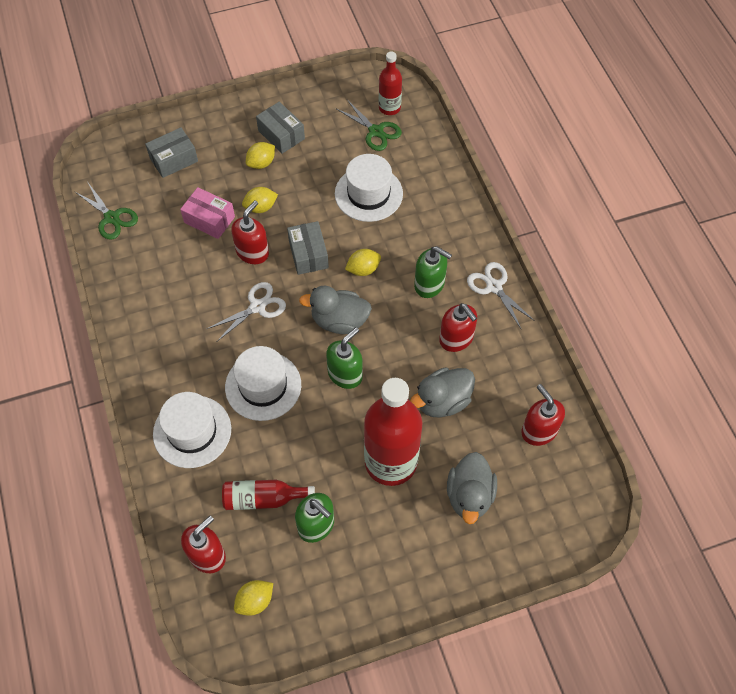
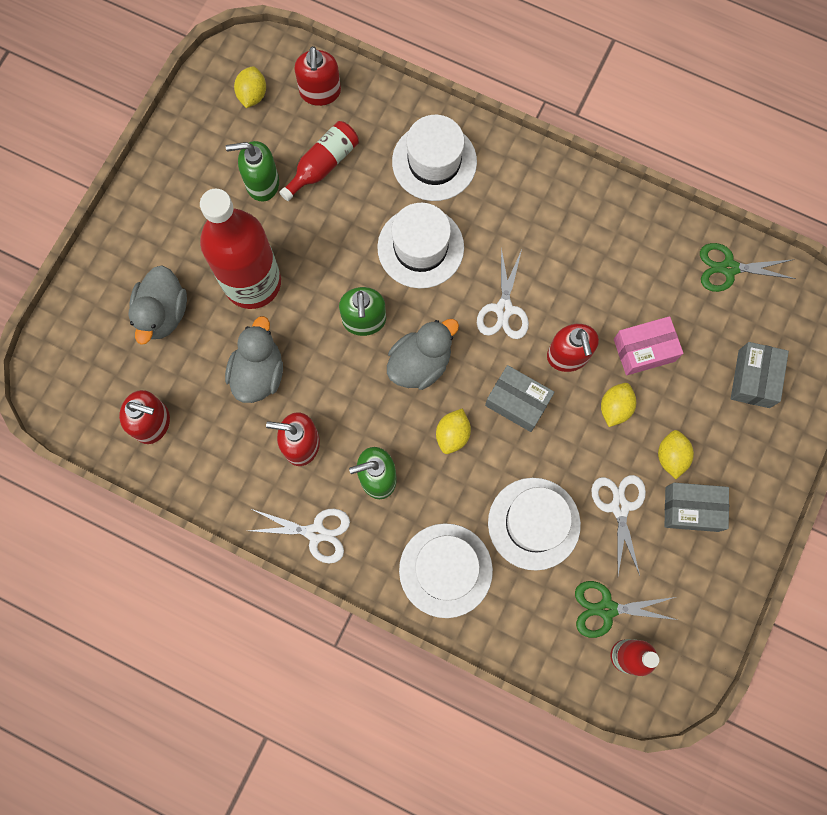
camera: 135 degrees right, 15 degrees up
(315, 165) = (619, 506): none -> white scissors
(440, 212) = (445, 570): none -> white hat
(469, 496) = (163, 313): grey duck -> grey duck turned 135 degrees counterclockwise

